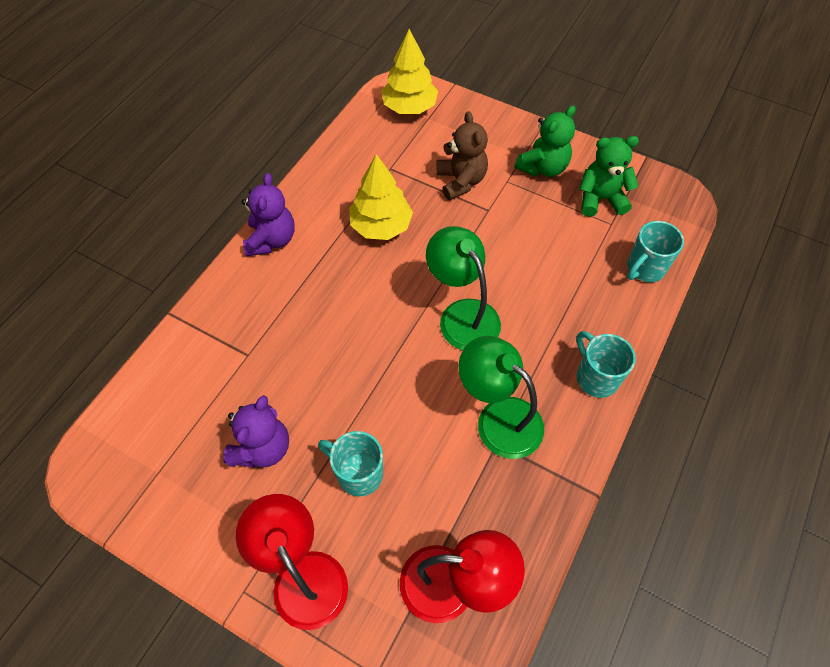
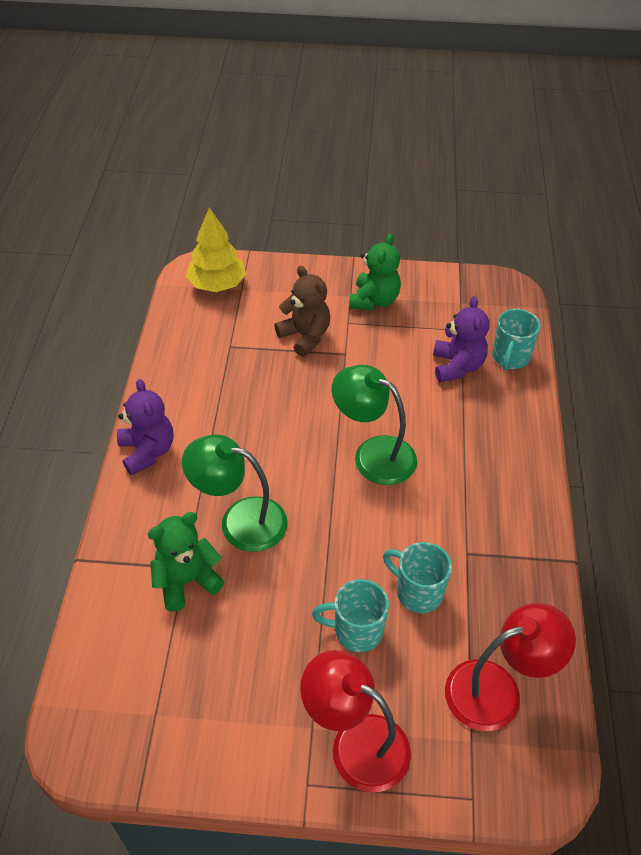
camera: 25 degrees left, 10 degrees down
(262, 448) = (250, 647): purple teddy bear -> purple teddy bear (457, 366)
(381, 226) = (251, 402): yellow tree -> none
(498, 418) = (456, 531): green lamp -> green lamp (240, 520)
(596, 377) = (520, 464): turquoise mug -> turquoise mug (417, 592)
(600, 199) = (440, 312): green teddy bear -> green teddy bear (186, 581)

